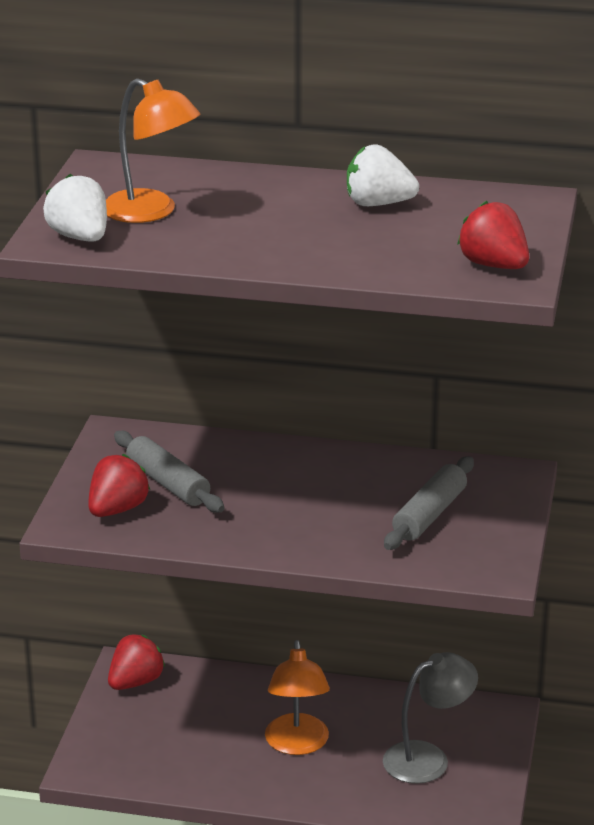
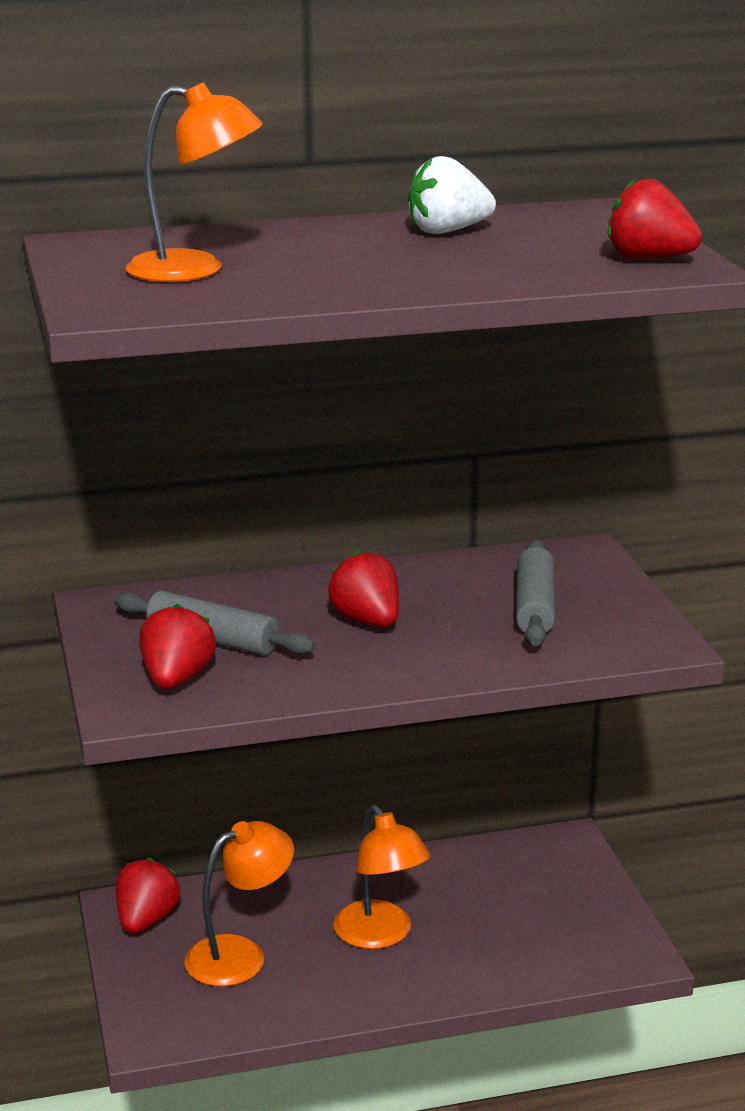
camera: 25 degrees left, 5 degrees down
(80, 237) = (137, 302): white strawberry -> none
(184, 728) = (240, 955): none -> orange lamp
(291, 495) = (367, 621): none -> red strawberry
(428, 758) = (530, 909): grey lamp -> none

